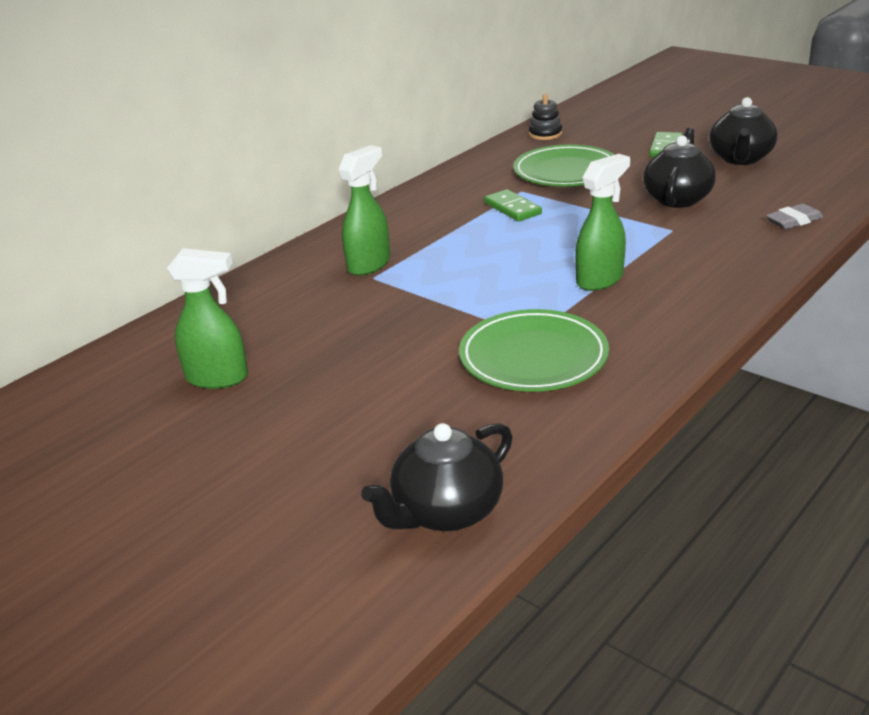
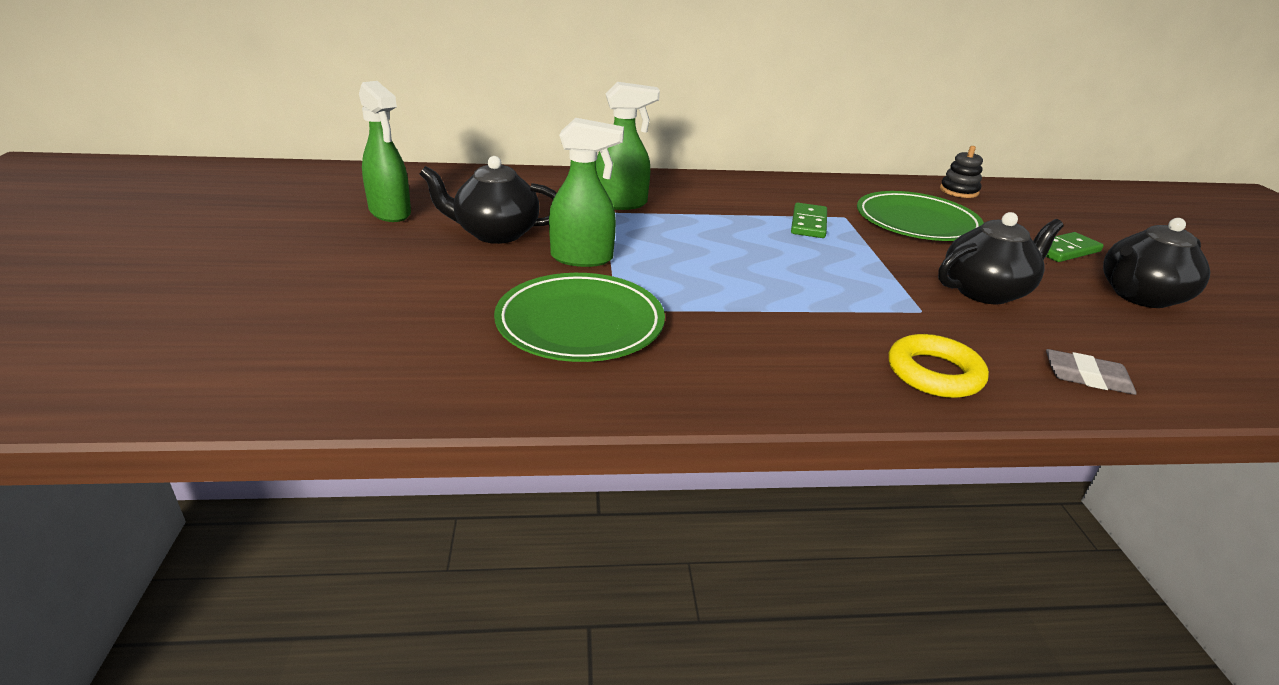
camera: 40 degrees right, 0 degrees up
(446, 512) = (283, 374): black teapot -> black teapot (495, 233)
(600, 279) = (763, 307): green spray bottle -> green spray bottle (582, 258)
(739, 262) = (934, 373): none -> yellow ring

